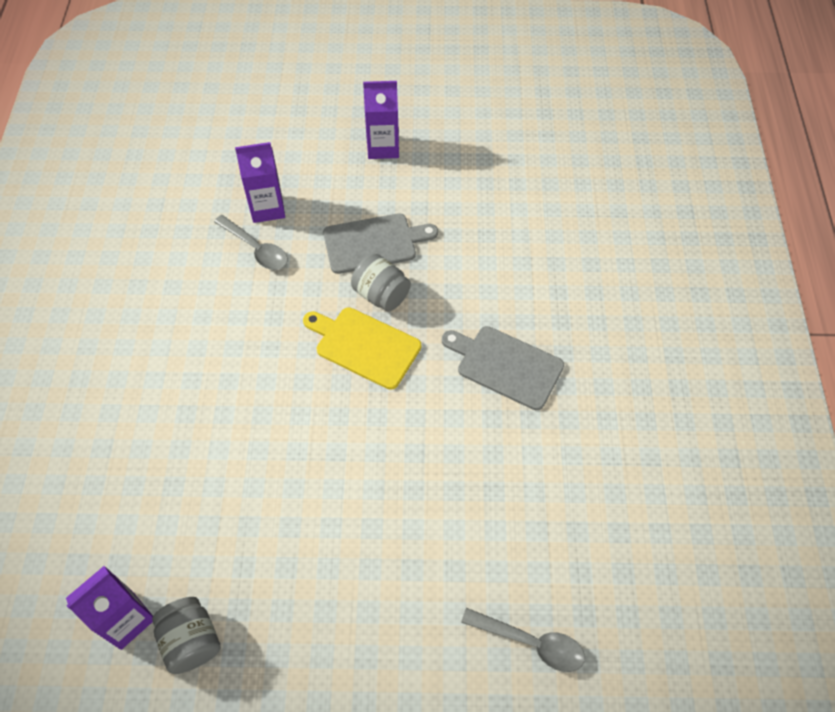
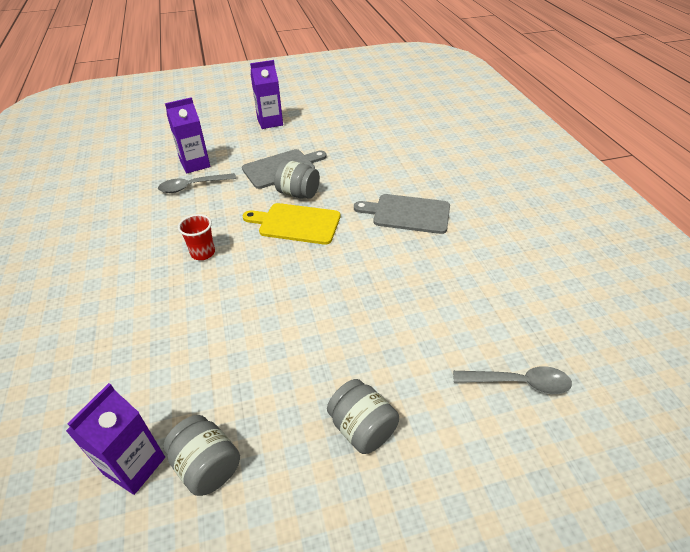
camera: 15 degrees left, 15 degrees down
(245, 364) = (203, 253): none -> red cup
(256, 249) = (192, 186): grey spoon -> grey spoon turned 135 degrees clockwise
(349, 645) = (362, 428): none -> grey jar

